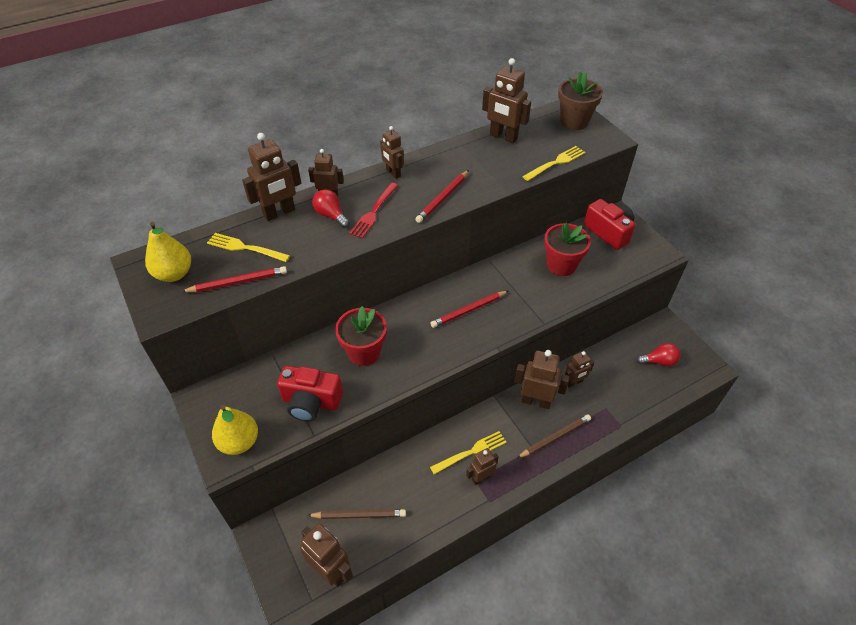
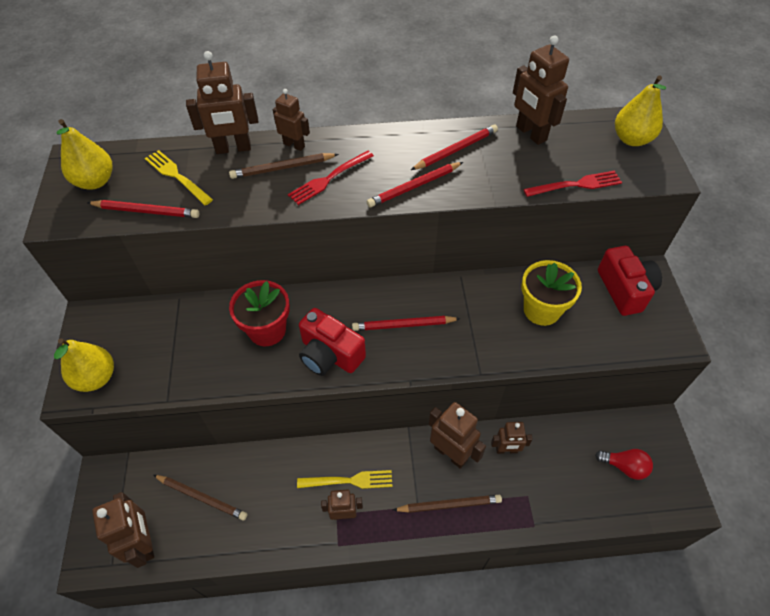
camera: 25 degrees right, 5 degrees up
(311, 402) = (185, 364): red camera -> red camera (330, 354)
(331, 215) = (282, 168): red light bulb -> brown pencil
(393, 173) = (377, 140): brown robot -> none
(457, 163) = (456, 150): none -> red pencil
(555, 163) = (576, 185): yellow fork -> red fork
(561, 265) = (541, 310): red flower pot -> yellow flower pot
(574, 121) = (631, 139): brown flower pot -> yellow pear

